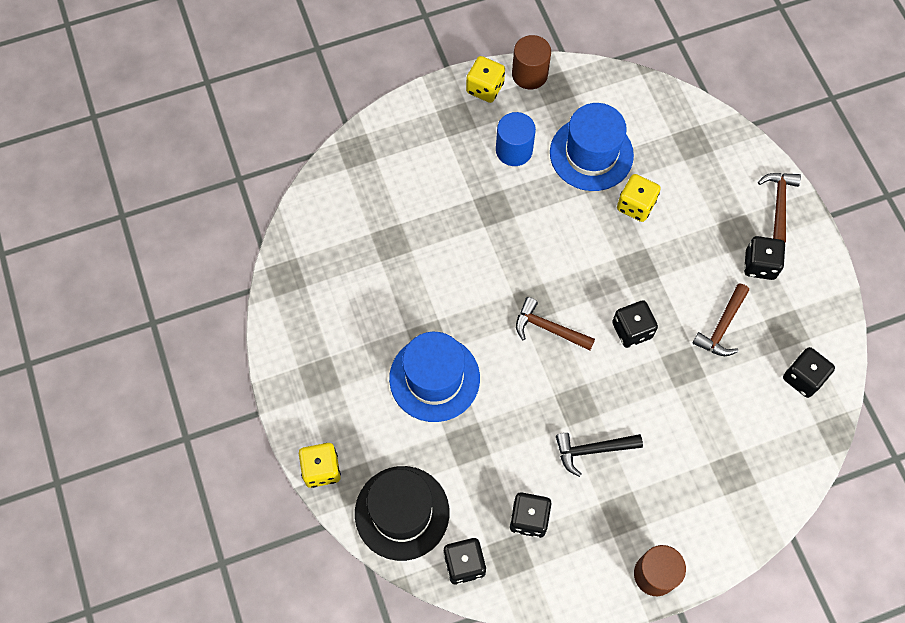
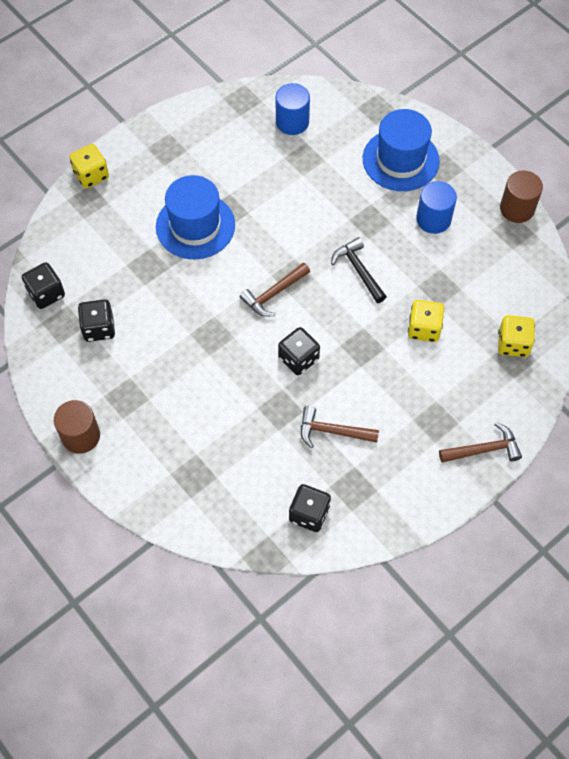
camera: 70 degrees right, 5 degrees down
(338, 237) = (292, 122): none -> blue cylinder
(402, 512) = (74, 239): black hat -> none
(485, 88) = (484, 179): yellow dice -> yellow dice (513, 344)
(548, 328) = (273, 294): brown hammer -> brown hammer turned 135 degrees counterclockwise
(591, 154) = (459, 279): blue hat -> blue hat (400, 160)
(592, 450) = (174, 358): black hammer -> black hammer (358, 270)
(760, 265) = (410, 448): black dice -> none

